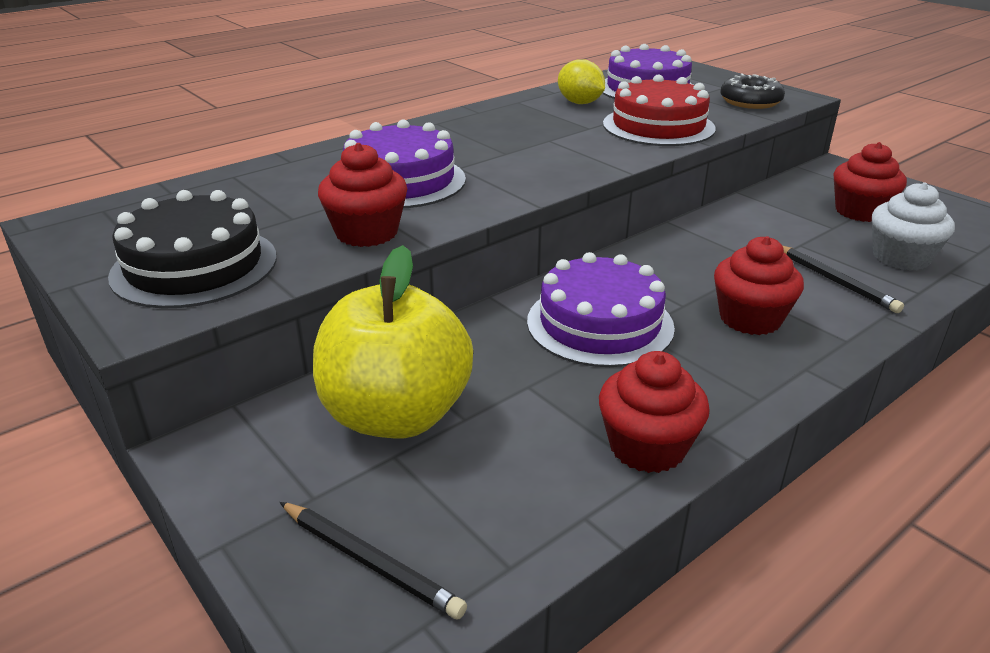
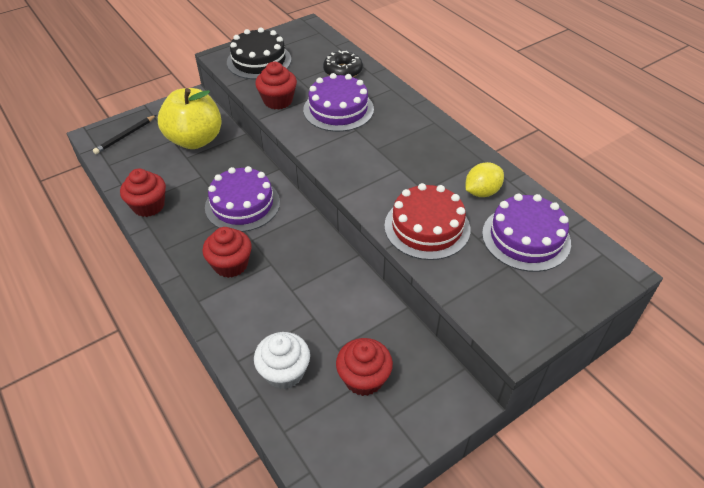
camera: 95 degrees right, 15 degrees up
(750, 102) = (494, 301): black donut -> black donut (343, 71)
(834, 281) = (261, 319): black pencil -> none

